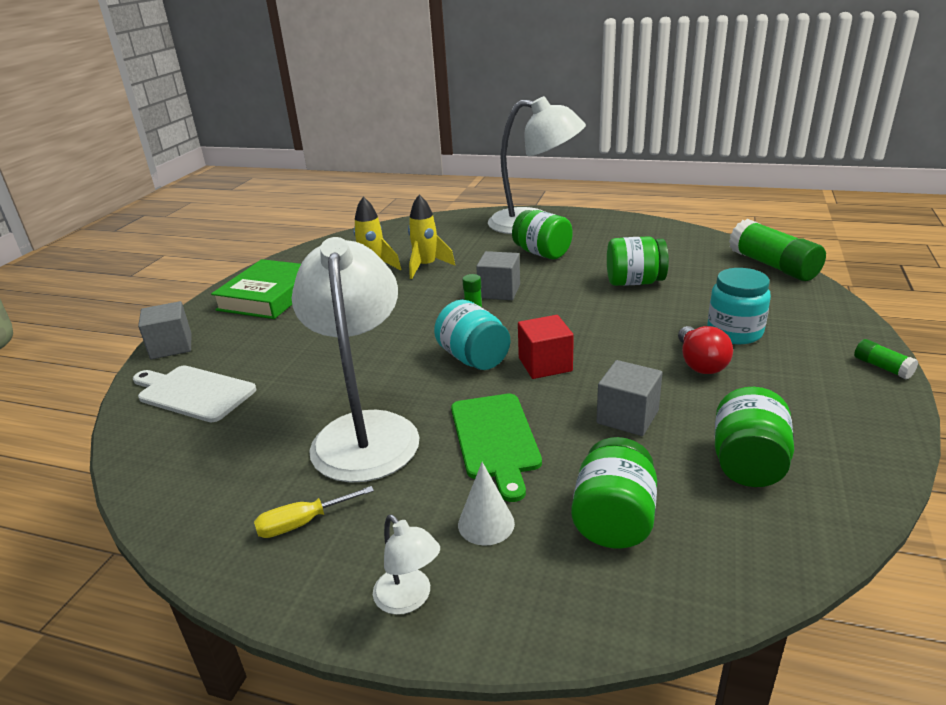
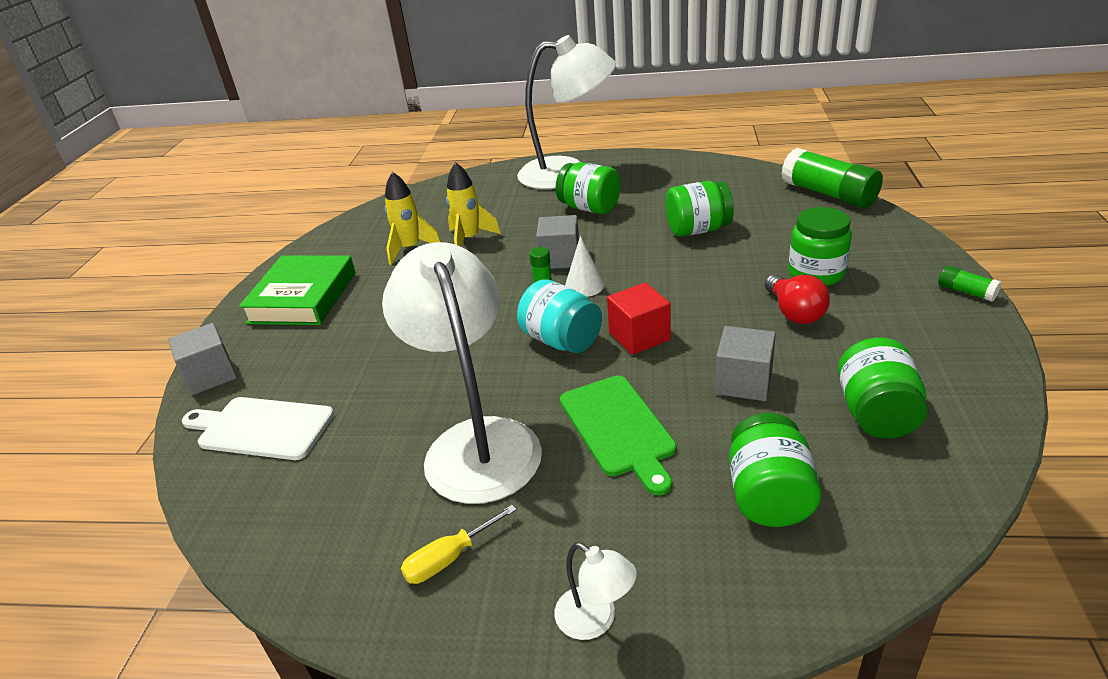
camera: 10 degrees left, 5 degrees up
(486, 524) = (643, 523): white cone -> white cone (584, 285)
(734, 332) = (816, 273): turquoise jar -> green jar

